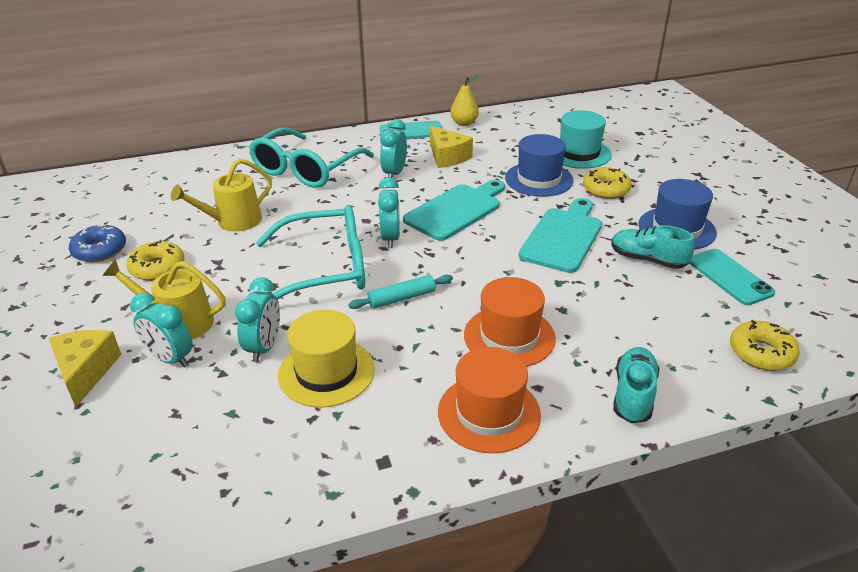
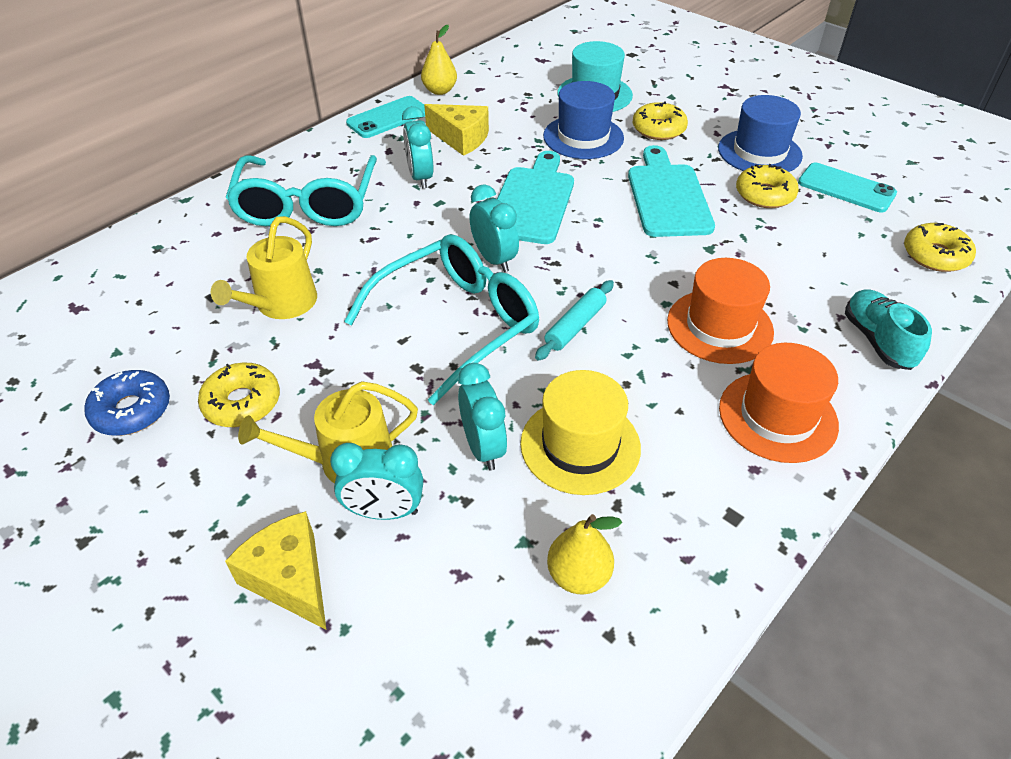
camera: 30 degrees left, 10 degrees up
(242, 448) = (578, 575): none -> yellow pear
(647, 260) = (764, 195): turquoise shoe -> yellow donut

